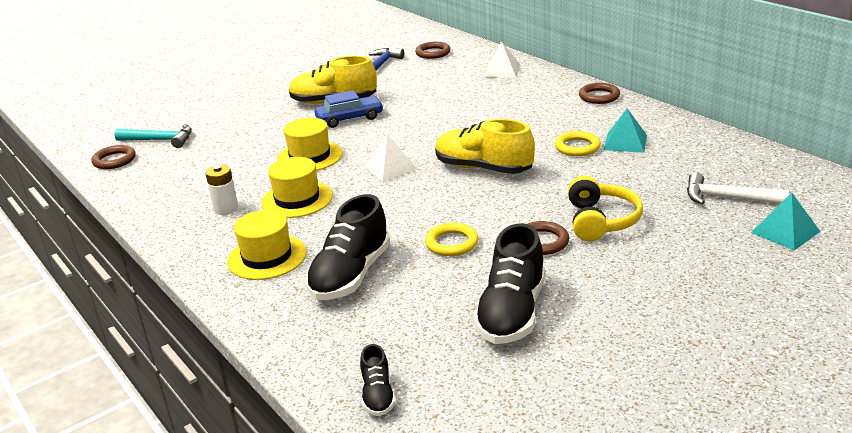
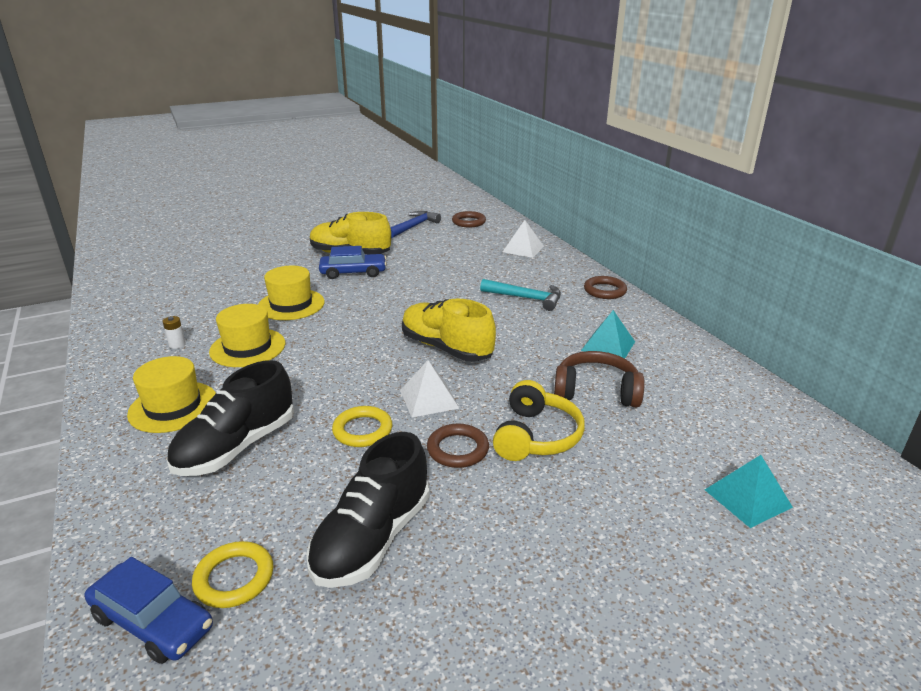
camera: 10 degrees right, 0 degrees up
(114, 160) = (123, 277): brown ring -> none
(160, 140) = (176, 265): turquoise hammer -> turquoise hammer (526, 298)
(226, 209) = (177, 345): white battery -> white battery, size x0.64
(378, 395) = (153, 622): black shoe -> blue car
(390, 168) = (357, 330): white pyramid -> white pyramid (429, 399)
(577, 147) = (555, 342): yellow ring -> yellow ring (234, 578)
(633, 179) = (596, 391): none -> brown headphones
(727, 198) = (693, 437): white hammer -> none

